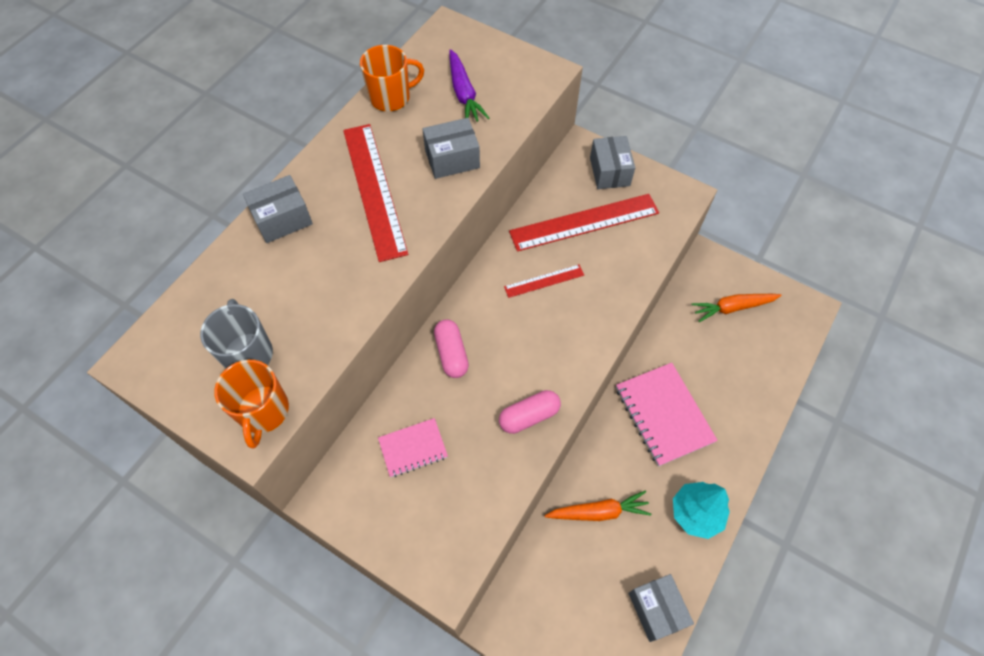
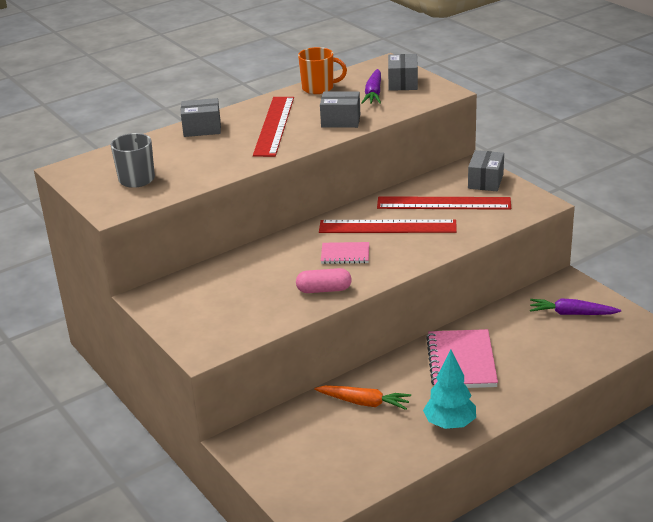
camera: 25 degrees right, 30 degrees down
(263, 411) = (128, 203): orange mug -> none
(413, 448) = (225, 287): pink notebook -> pink notebook (345, 254)
(451, 353) = (287, 248): pink capsule -> none
(544, 281) = (387, 227): red ruler -> red ruler, size x1.95
(656, 609) = (375, 469): grey box -> grey box (403, 83)
(733, 308) = (572, 314): orange carrot -> purple carrot

